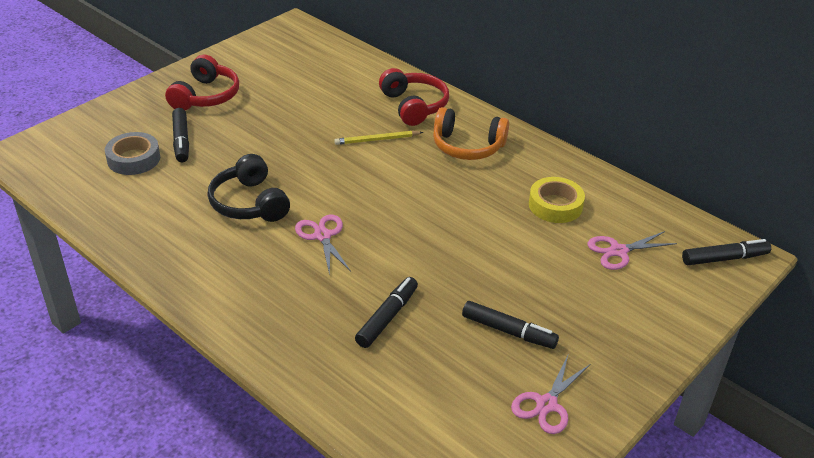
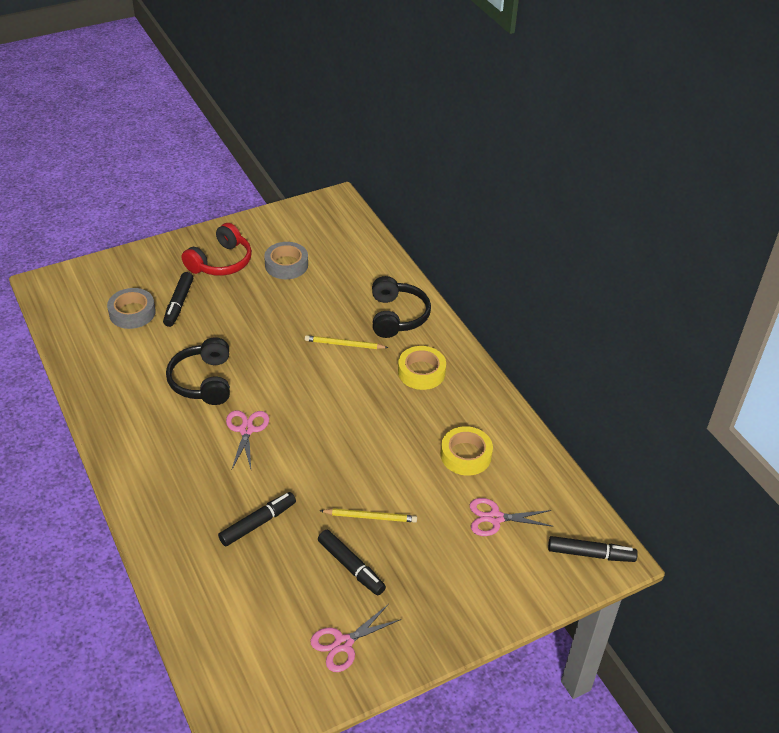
camera: 20 degrees right, 5 degrees up
(276, 85) = (286, 265): none -> grey tape
(414, 106) = (397, 316): red headphones -> black headphones
(467, 146) = (421, 372): orange headphones -> yellow tape
(499, 281) = (370, 517): none -> yellow pencil

